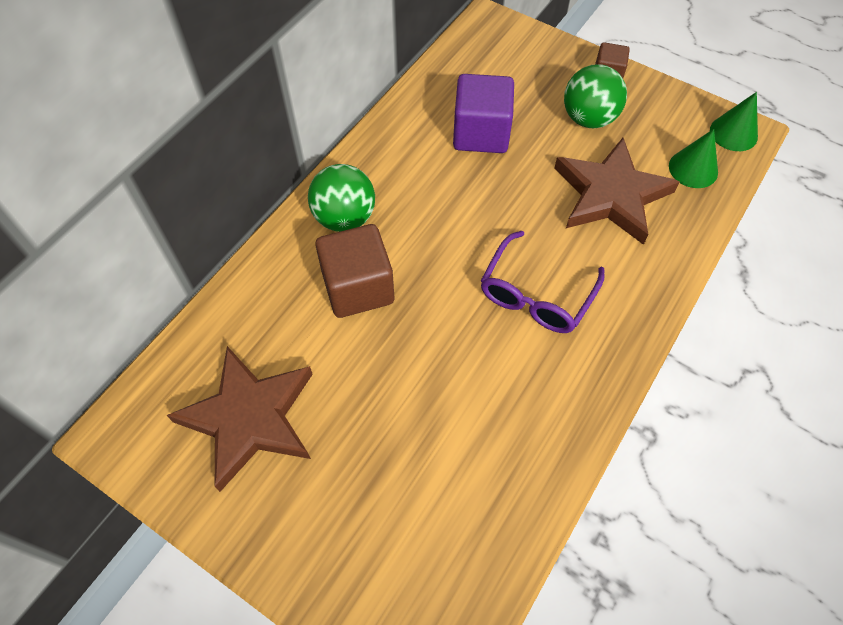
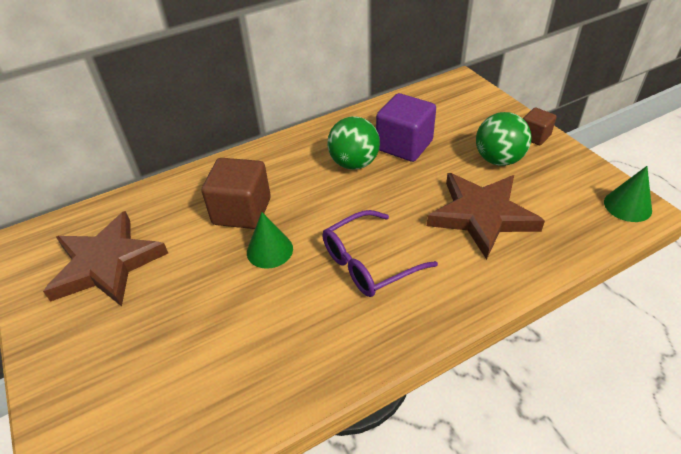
camera: 30 degrees right, 15 degrees down
(344, 218) = (267, 167): green ball -> green ball (354, 163)
(693, 169) = (570, 220): green cone -> green cone (269, 250)

